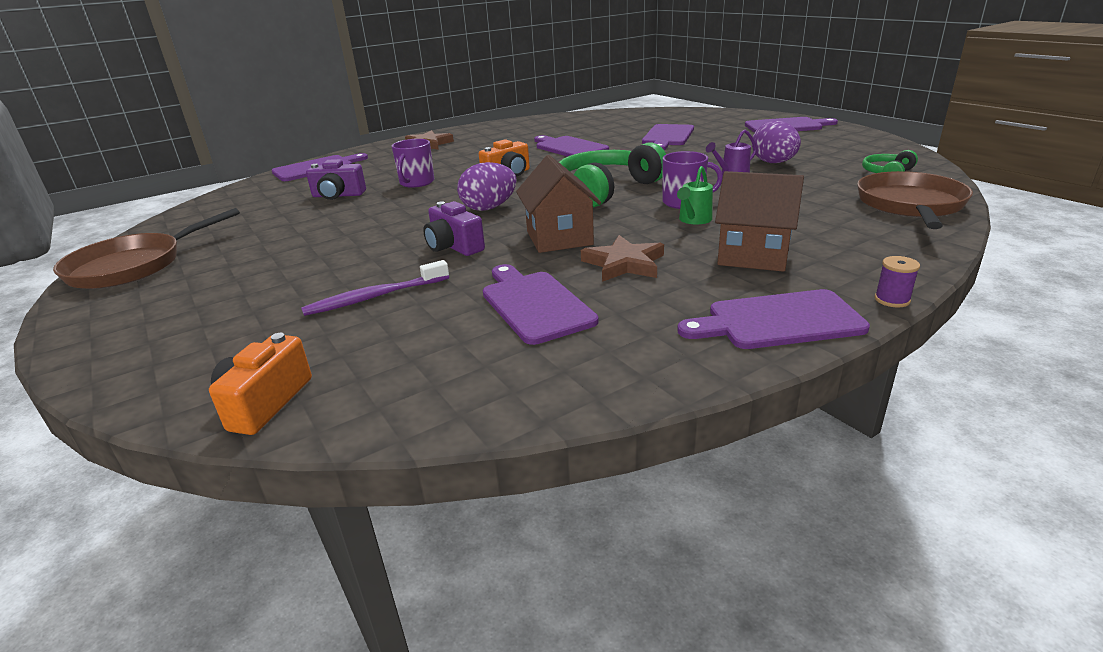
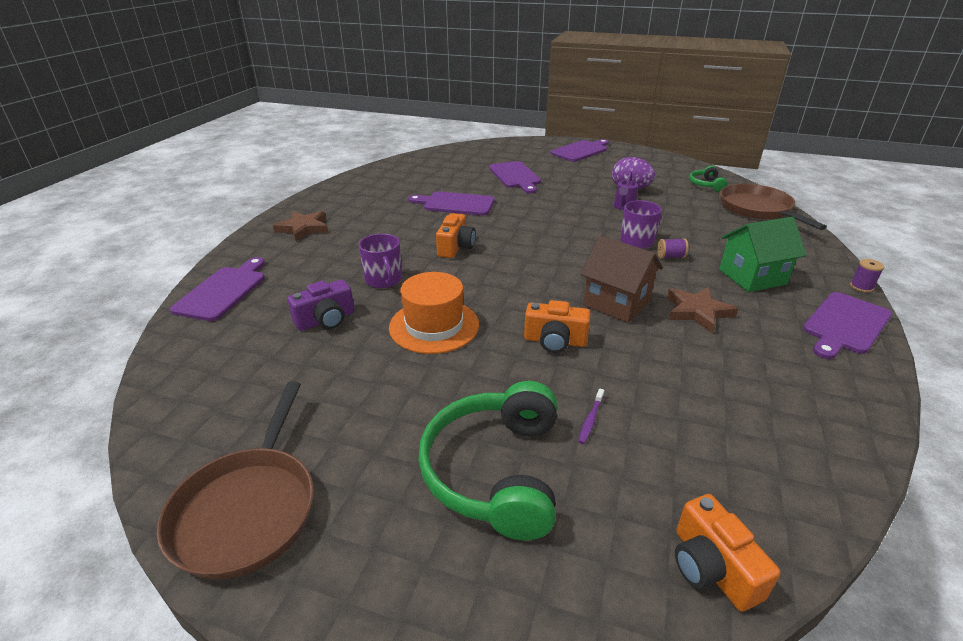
camera: 40 degrees left, 5 degrees up
(375, 297) = (590, 420): purple toothbrush -> purple toothbrush, size x0.51
(392, 215) = (434, 326): none -> orange hat
(454, 247) = (555, 341): purple camera -> orange camera
(489, 208) = (507, 290): purple egg -> none
(534, 304) = (709, 371): purple cutting board -> none
(606, 189) = (564, 243): green headphones -> green headphones (494, 471)
(693, 220) = (670, 256): green watering can -> purple spool
(753, 255) = (752, 277): brown house -> green house

